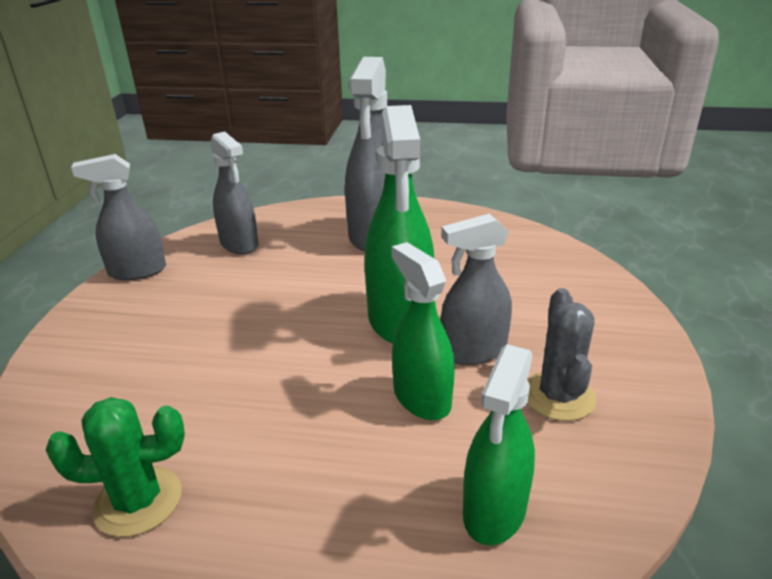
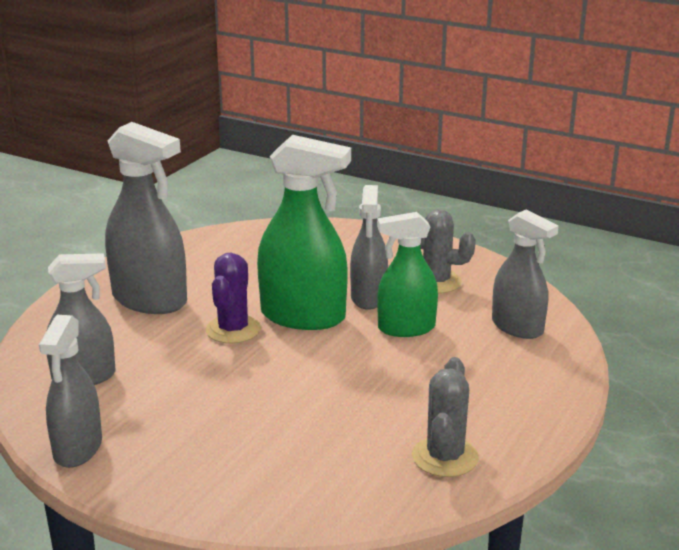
camera: 70 degrees left, 5 degrees down
(138, 501) = (445, 457): green cactus -> grey cactus
(348, 287) = (233, 330): none -> purple cactus
(494, 510) = (517, 327): green spray bottle -> grey spray bottle

